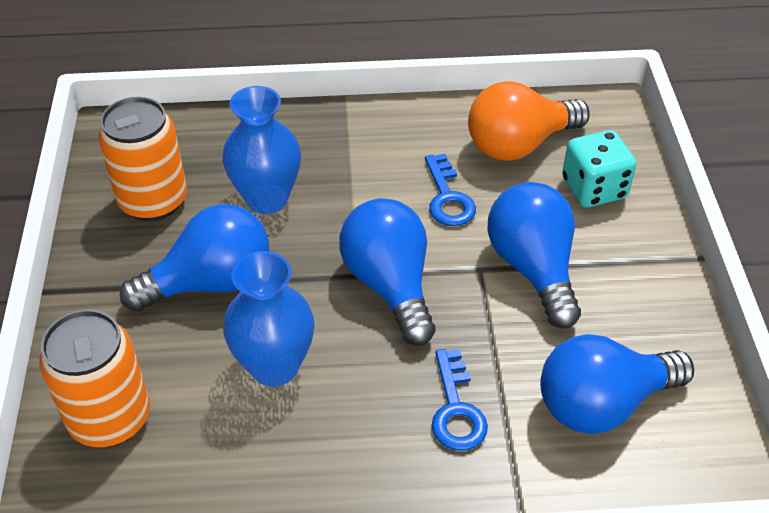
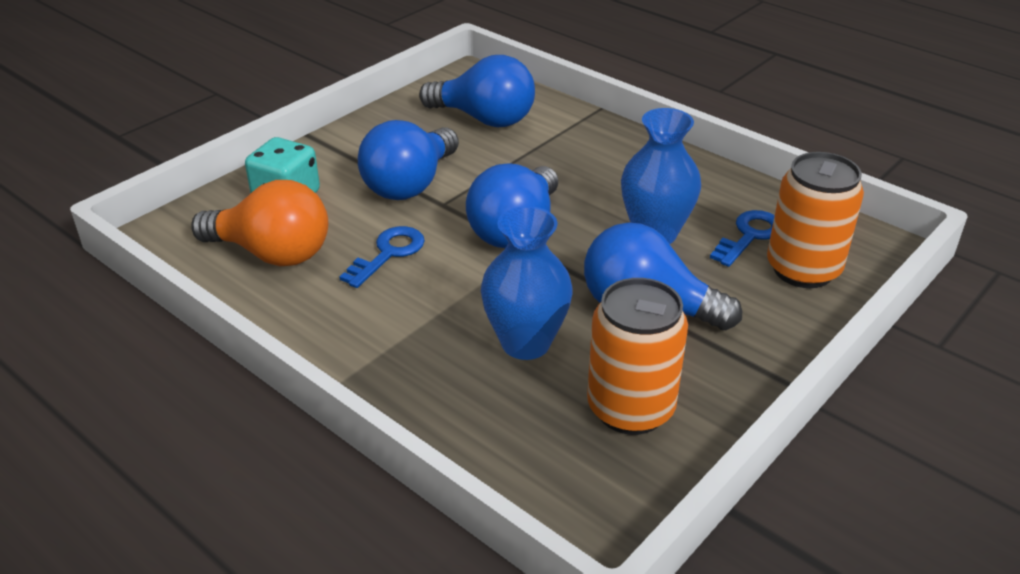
camera: 135 degrees left, 10 degrees down
(456, 409) = (567, 157): blue key -> blue key (750, 236)

